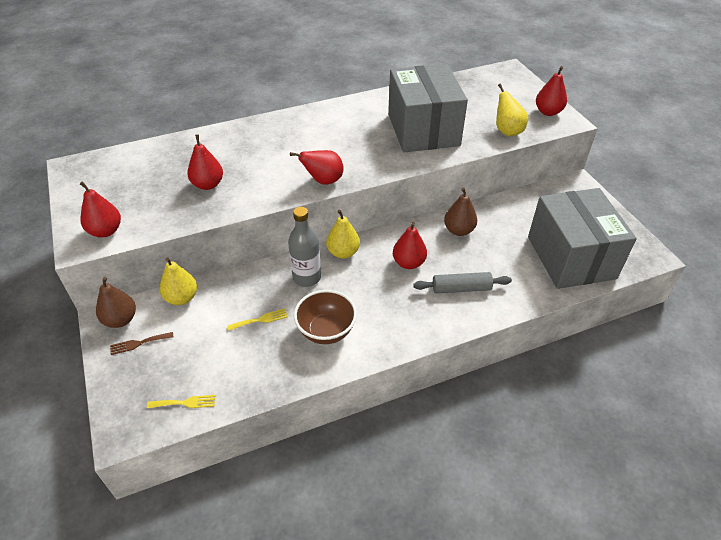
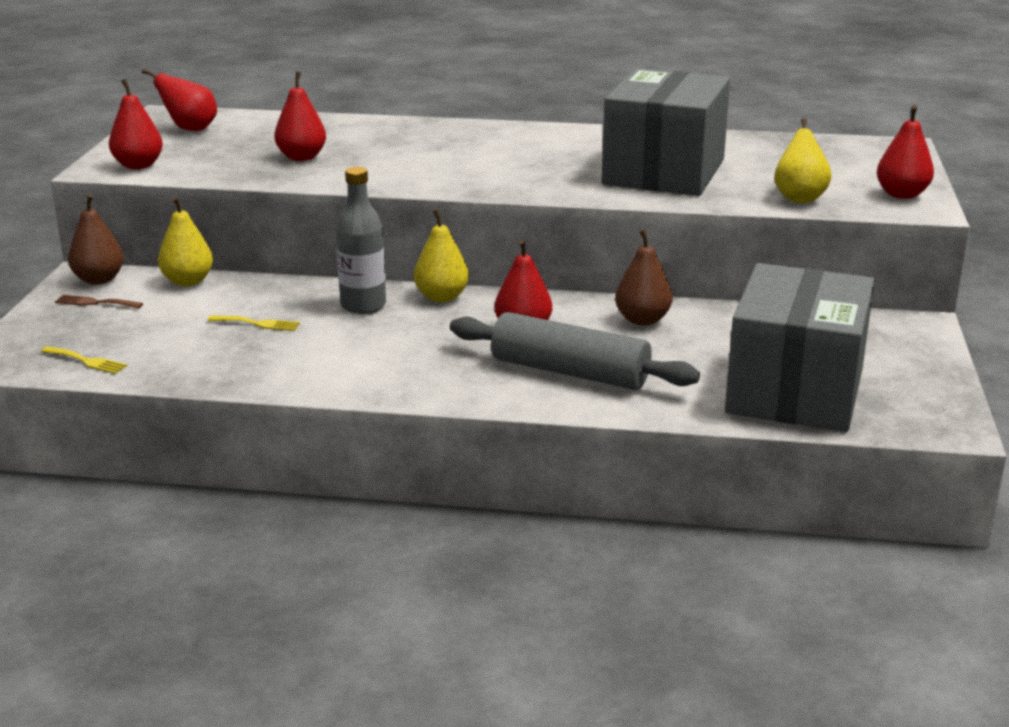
camera: 30 degrees right, 20 degrees down
(323, 181) = (452, 184): red pear -> red pear (190, 129)
(326, 331) = (328, 356): brown bowl -> none
(461, 288) = (570, 372): grey rolling pin -> grey rolling pin, size x1.56

